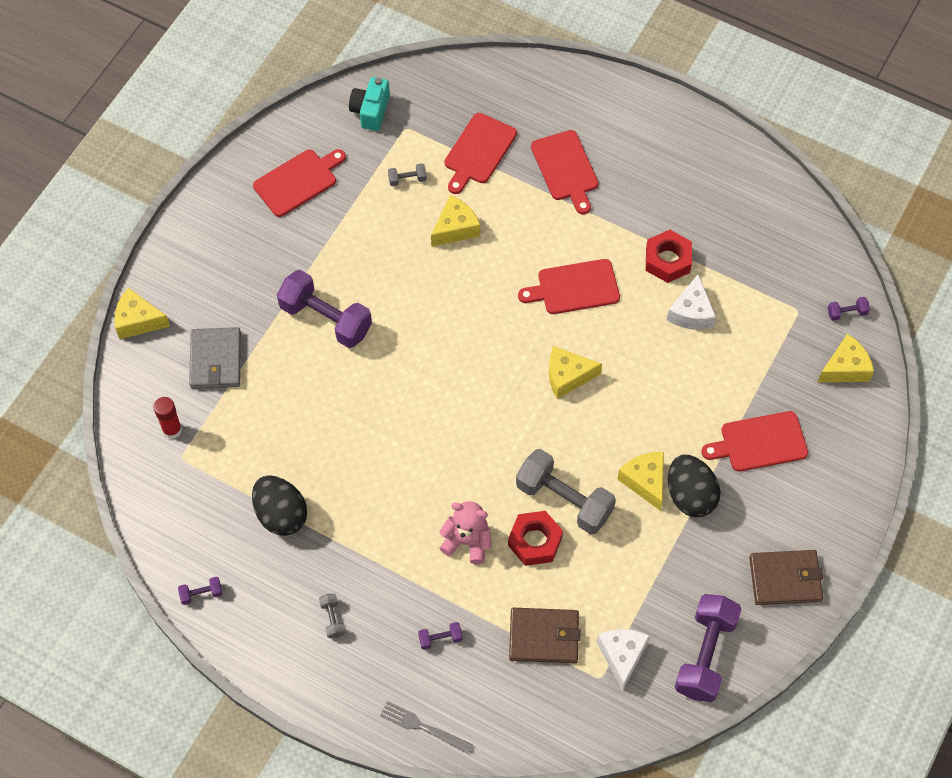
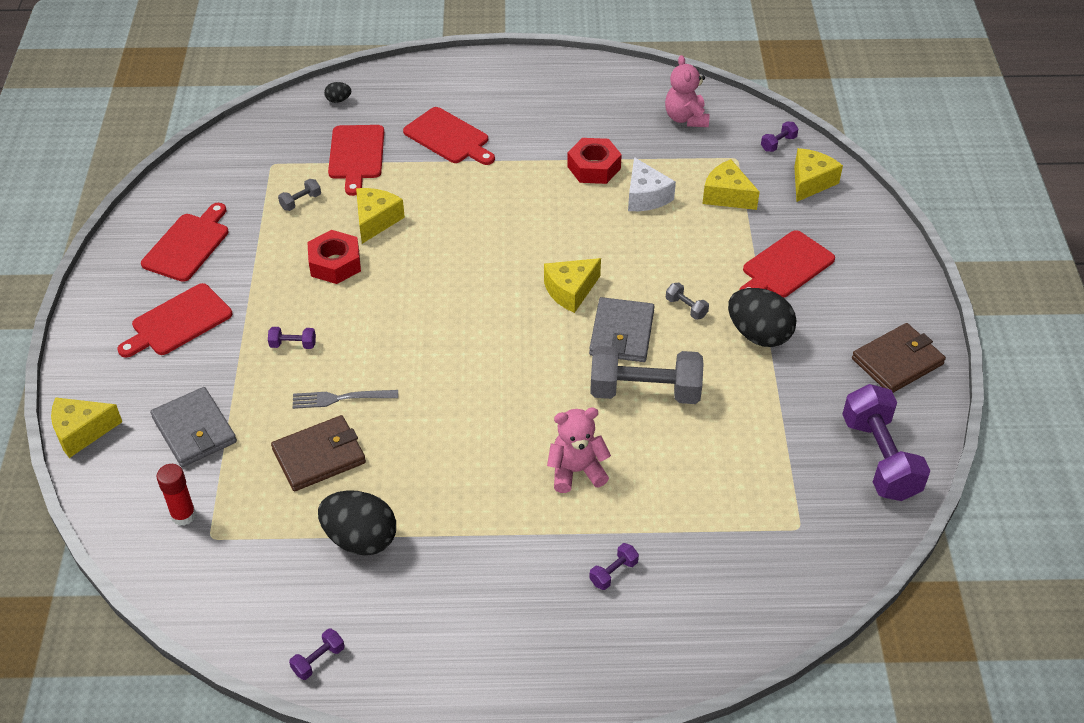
camera: 30 degrees left, 15 degrees down
(326, 319) = (293, 344): purple dumbbell -> purple dumbbell, size x0.42
(332, 619) = (484, 611): grey dumbbell -> grey dumbbell (686, 308)
(370, 111) = (227, 164): turquoise camera -> none
(423, 727) = (657, 667): grey fork -> grey fork (340, 398)
(497, 83) = (338, 100): none -> black egg
(535, 541) = (643, 439): red nut -> red nut (335, 263)
(544, 637) = (716, 518): brown wallet -> brown wallet (319, 456)
(574, 287) = (524, 220): red cutting board -> red cutting board (178, 322)
(582, 437) = (622, 333): none -> grey wallet
(622, 656) = (804, 498): white cheese -> none
(645, 481) = (708, 342): yellow cheese -> yellow cheese (726, 195)
(784, 245) = (686, 118): none -> pink teddy bear

